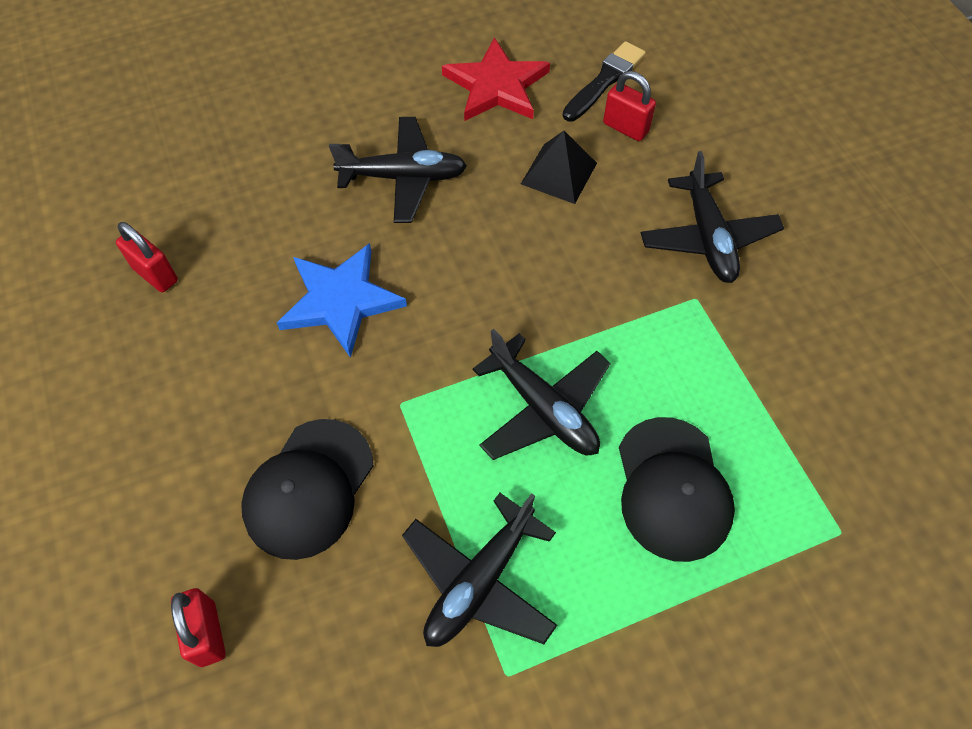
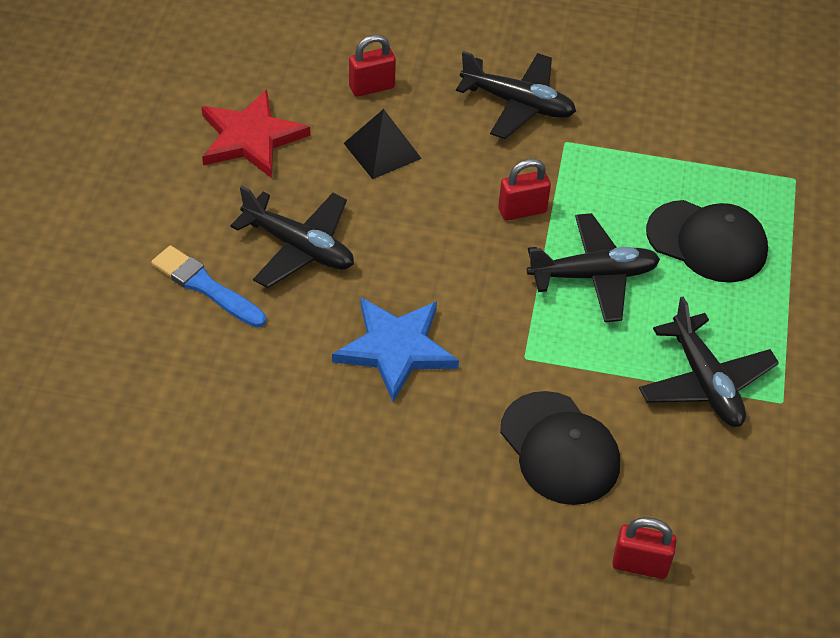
camera: 60 degrees left, 10 degrees down
(155, 275) = (258, 466): red padlock -> red padlock (522, 210)
(317, 144) = (205, 286): none -> blue brush
(403, 177) = (299, 247): black plane -> black plane turned 90 degrees clockwise
(605, 80) = (310, 71): black brush -> none

